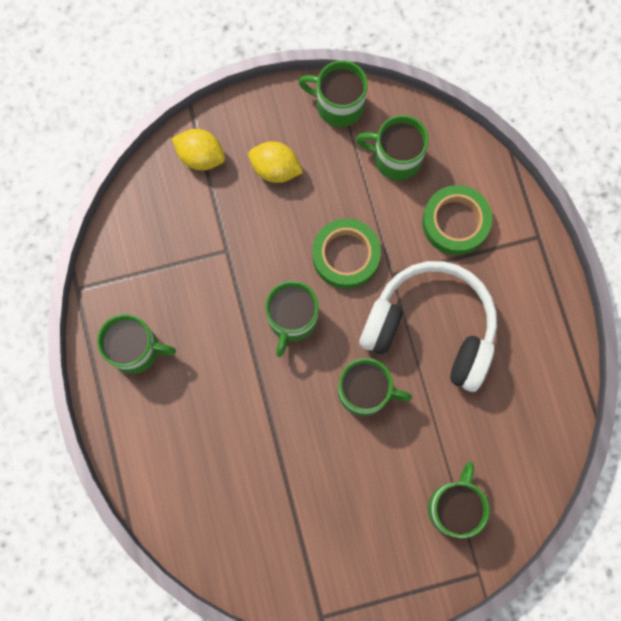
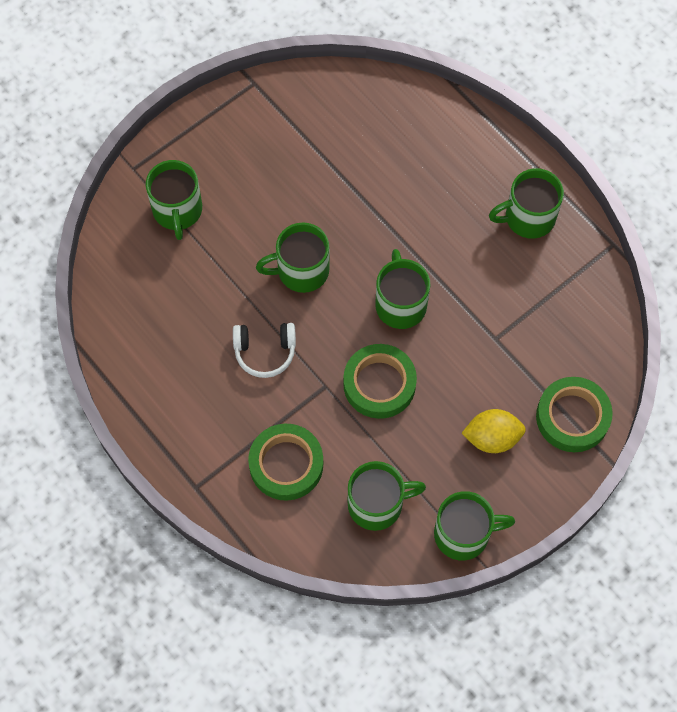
camera: 155 degrees right, 10 degrees down
(201, 156) = (572, 417): yellow lemon -> green tape
(431, 329) = (265, 352): white headphones -> white headphones, size x0.48

